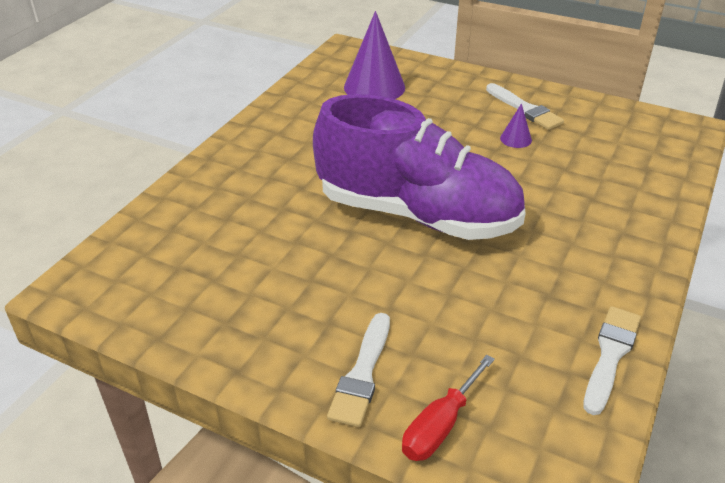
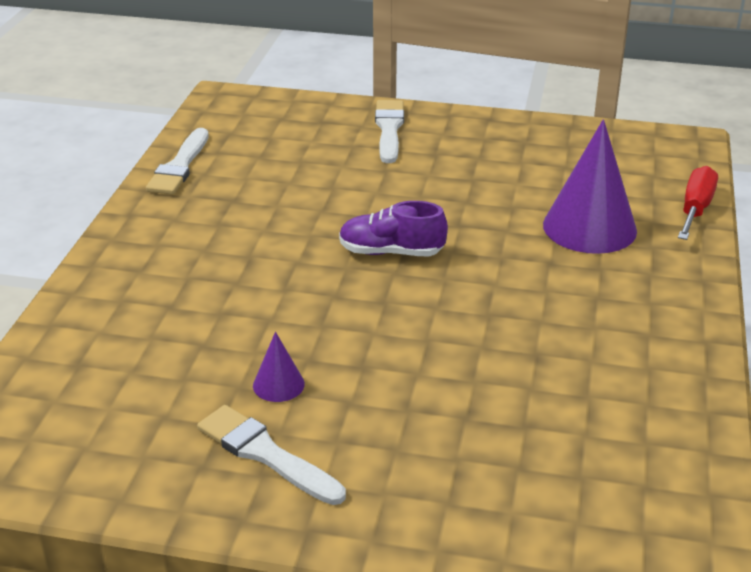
camera: 165 degrees right, 5 degrees down
(374, 87) = (561, 460): purple cone -> purple cone (589, 227)
(417, 214) = (391, 252): purple shoe -> purple shoe, size x0.40
(440, 426) = (318, 113): red screwdriver -> red screwdriver (695, 209)

